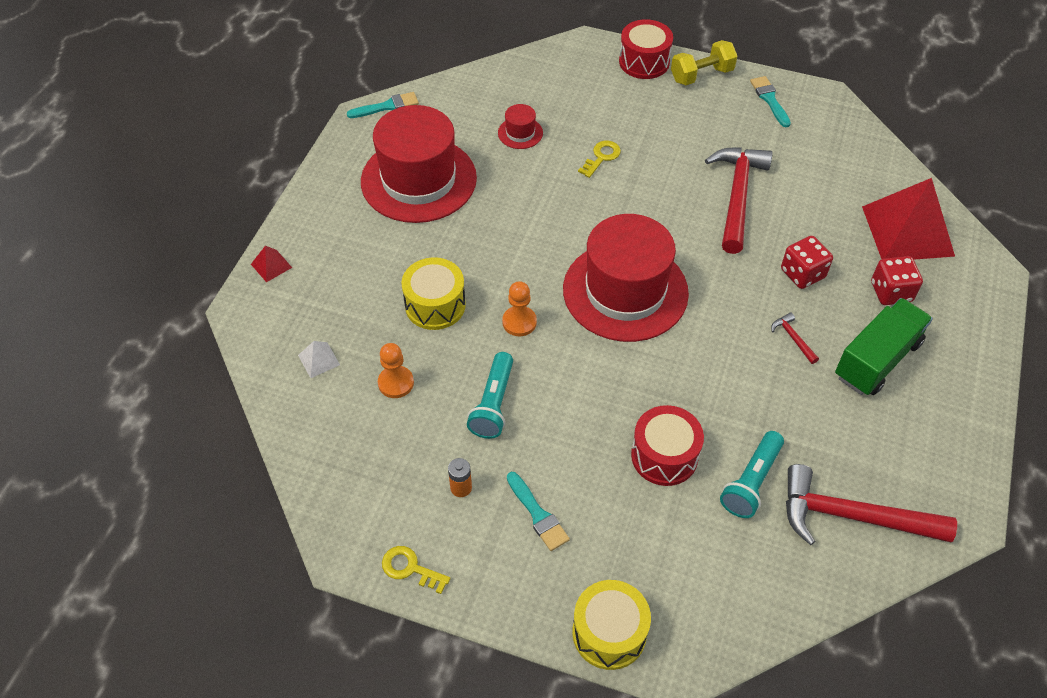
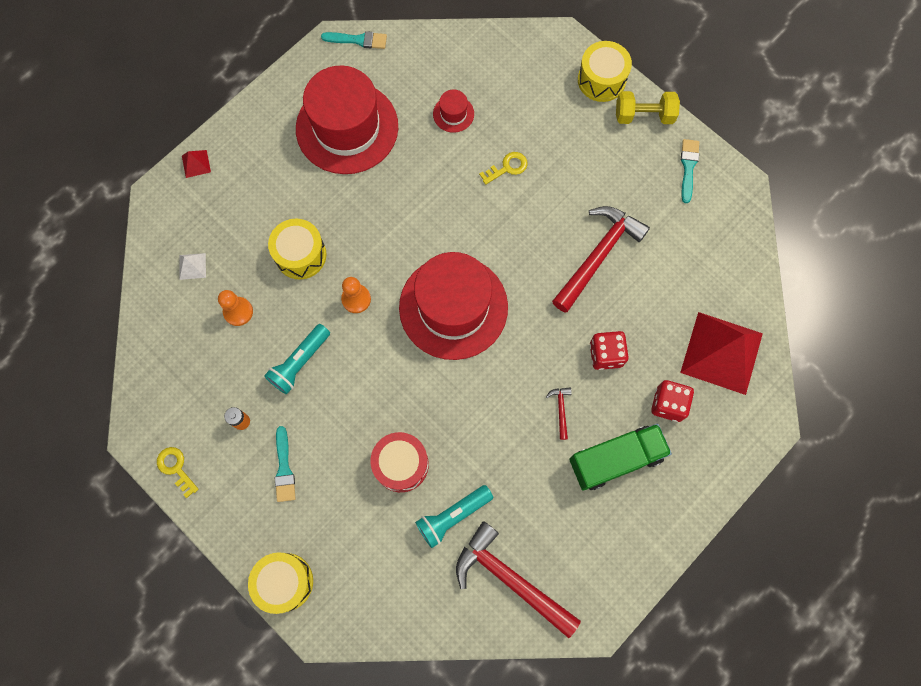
camera: 25 degrees right, 20 degrees up
(644, 62) = (601, 80): red drum -> yellow drum

